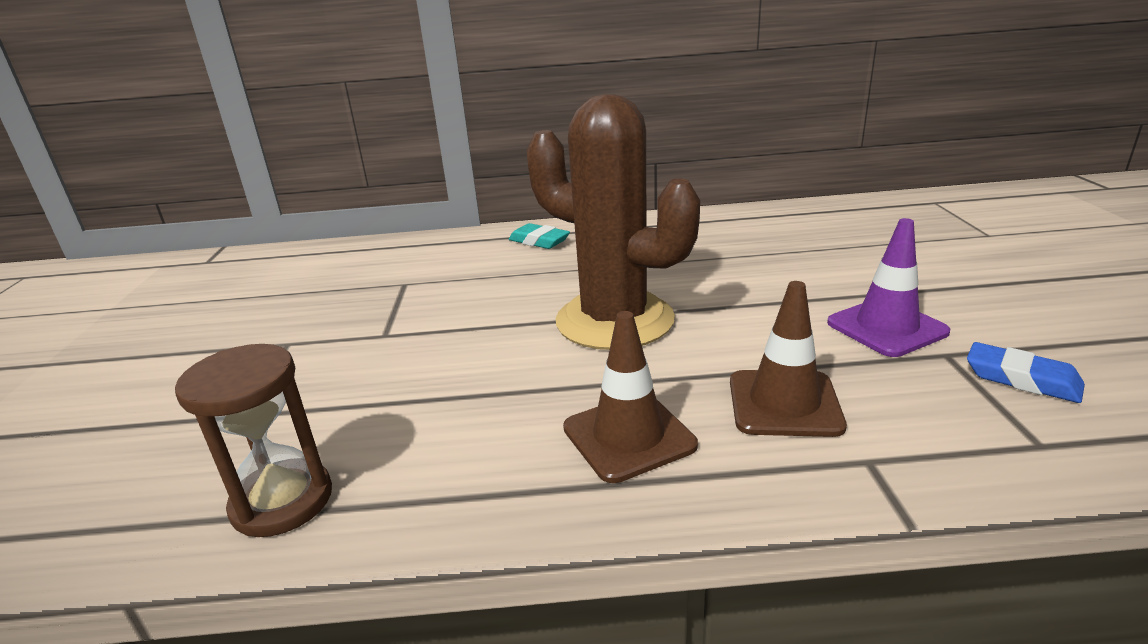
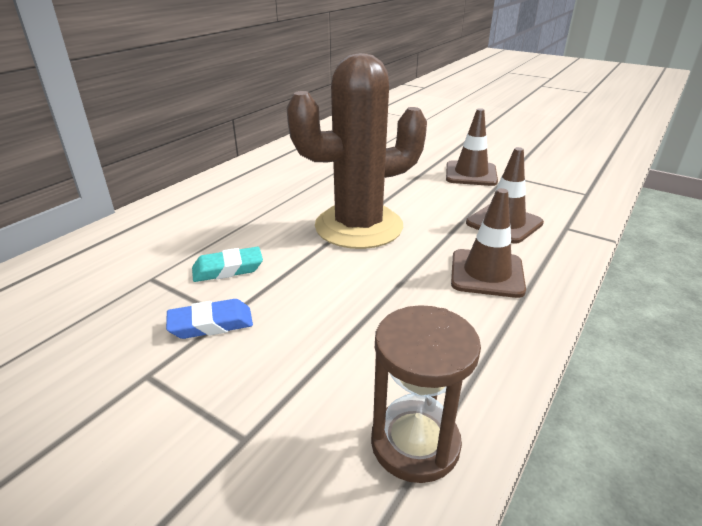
camera: 55 degrees left, 5 degrees up
(539, 241) = (199, 204): turquoise eraser -> turquoise eraser (228, 269)
(886, 327) = (471, 174): purple traffic cone -> brown traffic cone
(1021, 379) = (542, 174): blue eraser -> blue eraser (211, 324)

